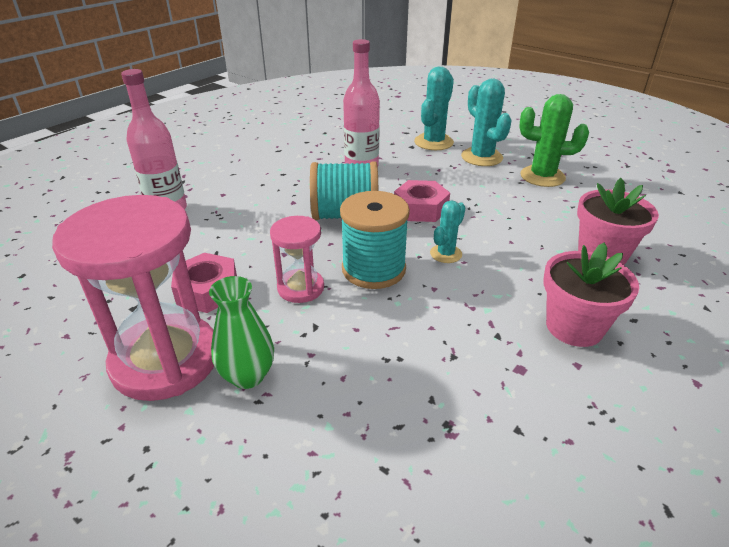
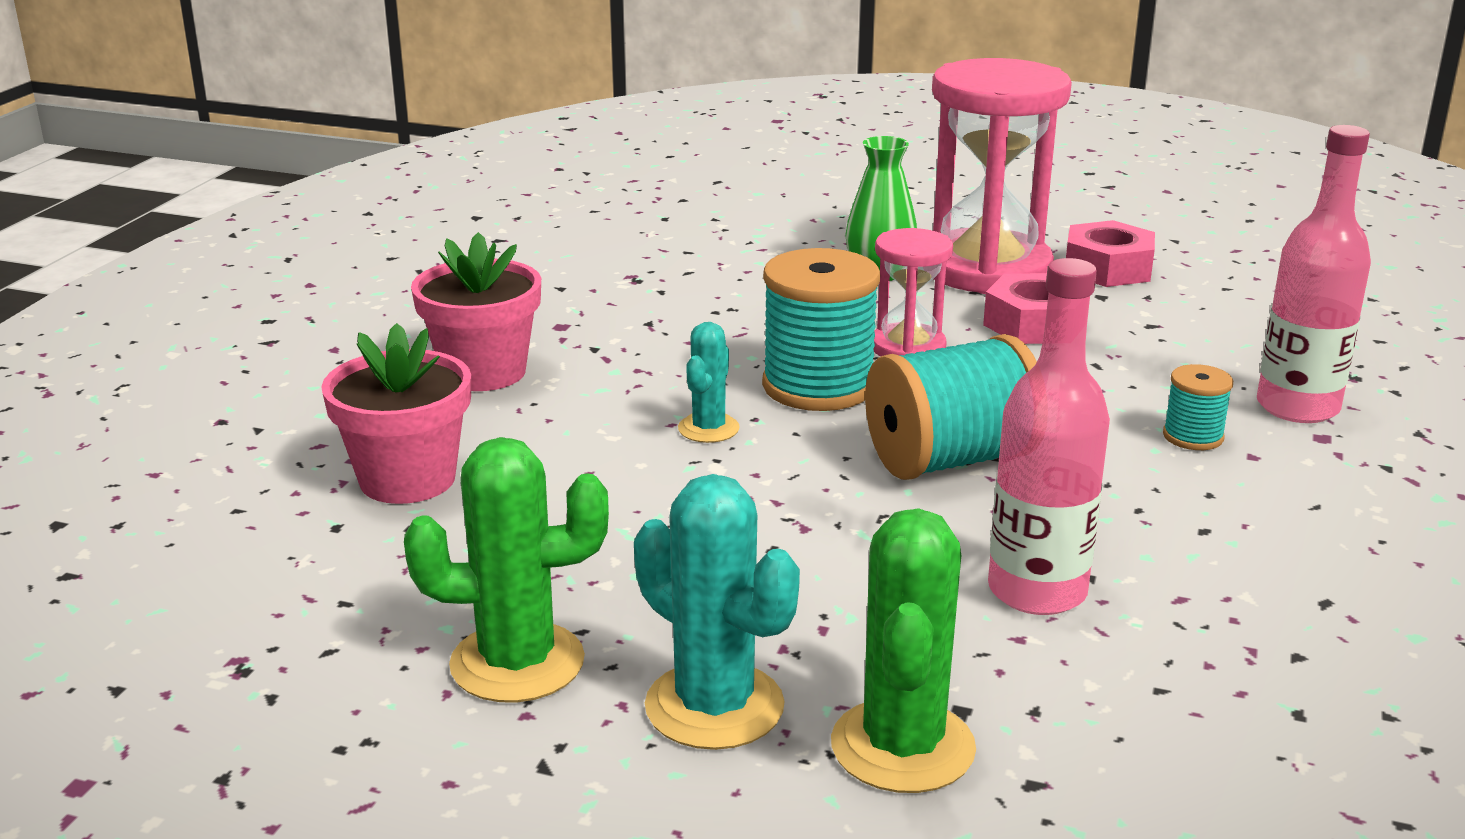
camera: 160 degrees right, 10 degrees down
(232, 206) = (1193, 437): none -> turquoise spool
(421, 208) = (804, 504): pink nut -> pink nut (1107, 268)
(433, 142) = (902, 746): turquoise cactus -> green cactus

